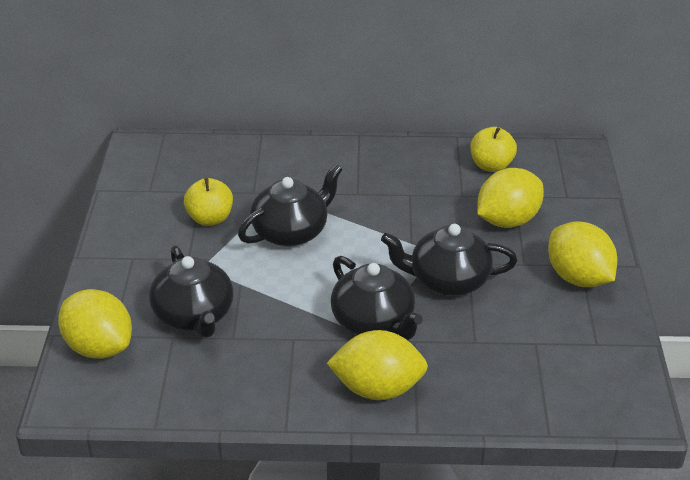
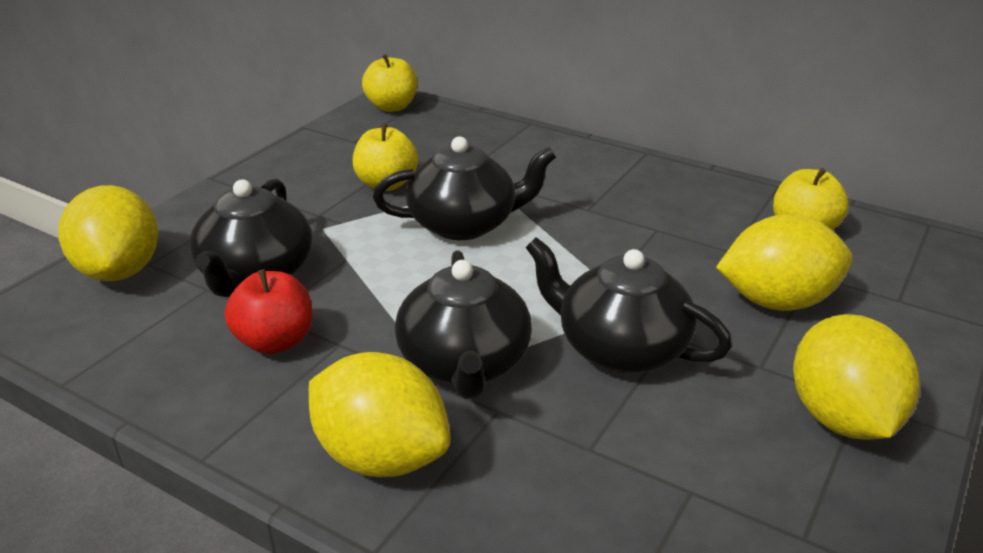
camera: 30 degrees right, 5 degrees down
(146, 150) = (391, 107): none -> yellow apple
(254, 352) = (275, 341): none -> red apple

